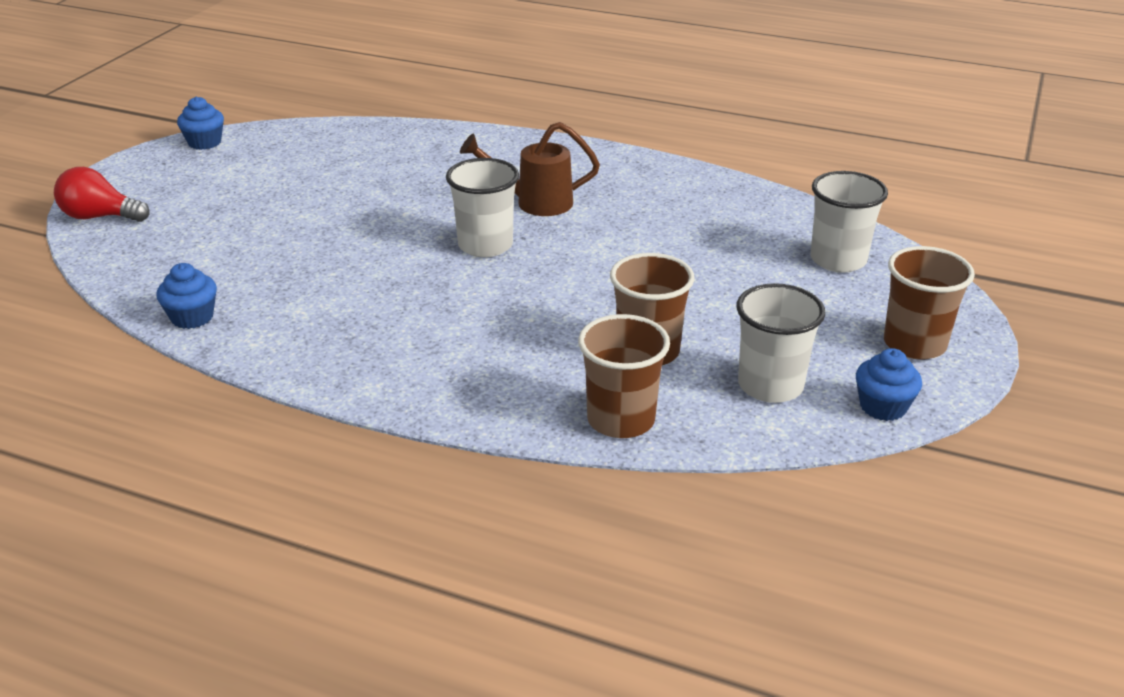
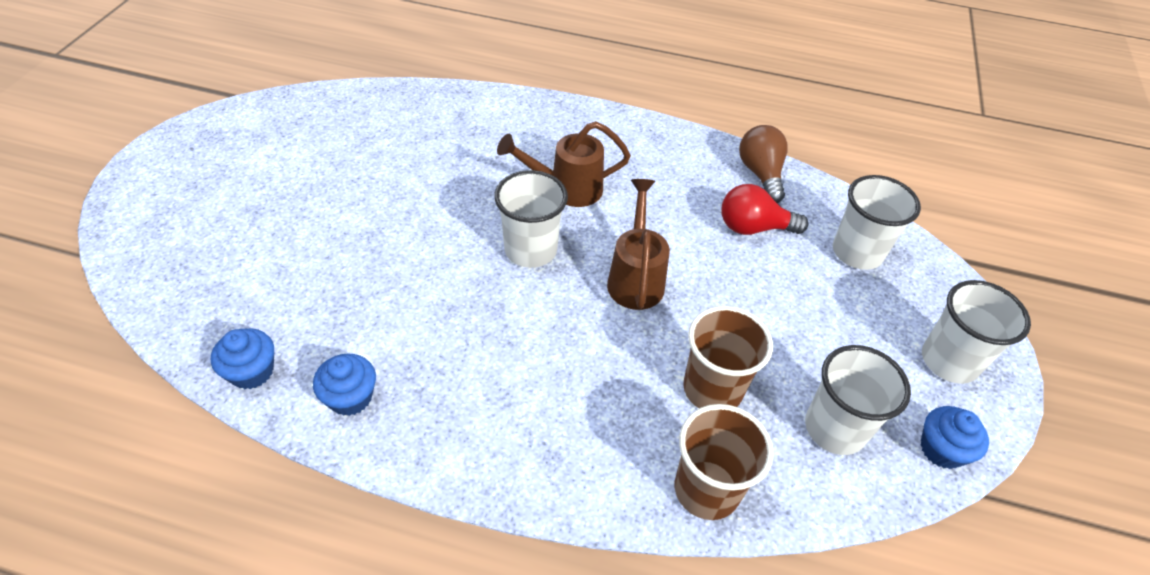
camera: 10 degrees left, 15 degrees up
(100, 217) = (134, 229): red light bulb -> red light bulb (753, 228)
(204, 142) = (230, 118): blue cupcake -> blue cupcake (350, 397)
(590, 269) = (636, 277): none -> brown watering can
(749, 198) = (760, 174): none -> brown light bulb
(914, 344) = (949, 361): brown cup -> white cup

